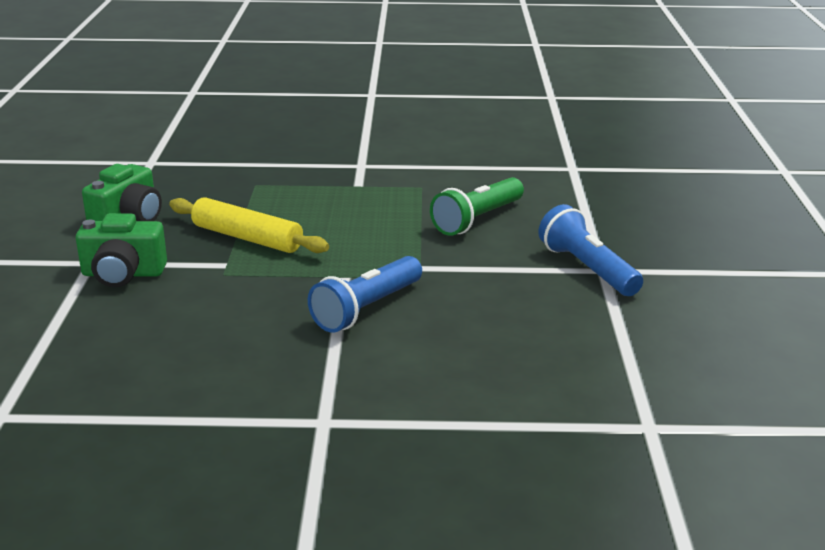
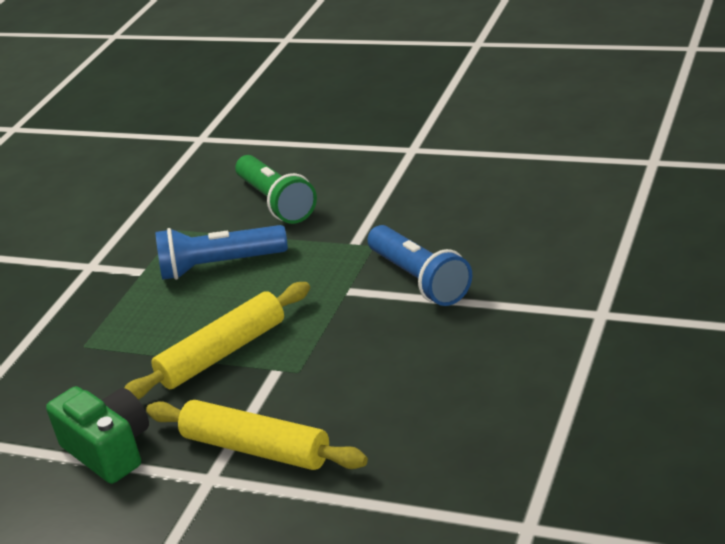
camera: 65 degrees left, 5 degrees up
(123, 274) = (256, 449): green camera -> yellow rolling pin
(587, 269) = (407, 156): blue flashlight -> blue flashlight (219, 266)

